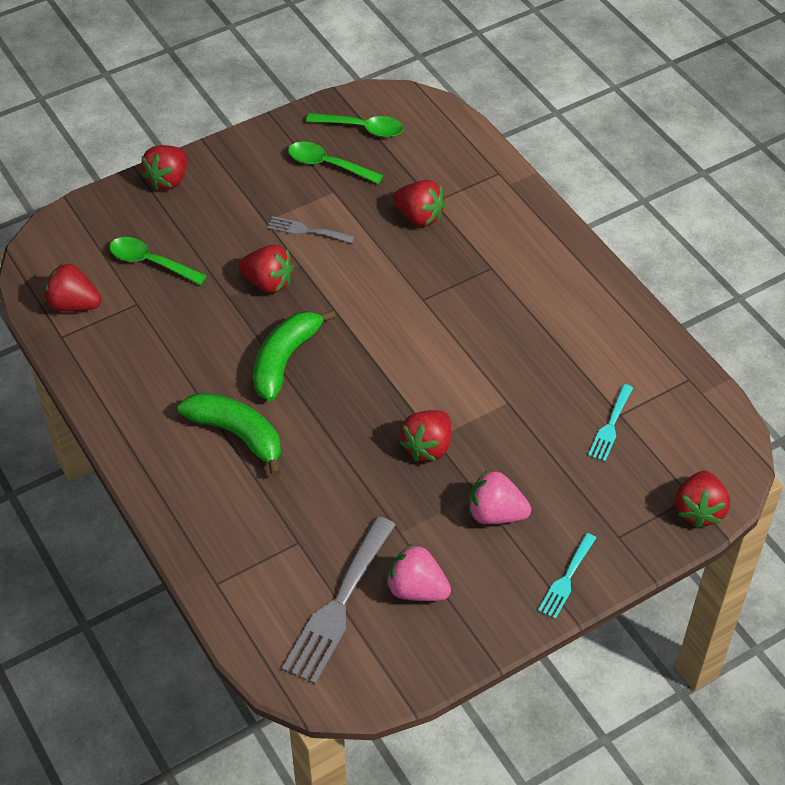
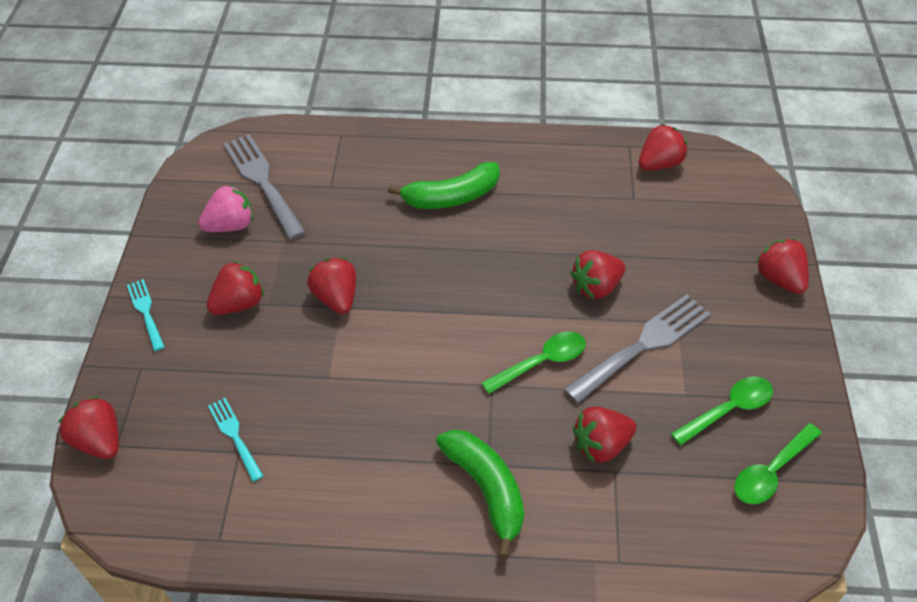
camera: 125 degrees right, 0 degrees up
(151, 262) = (676, 224): green spoon -> green spoon (541, 362)
(285, 360) = (500, 256): green banana -> green banana (486, 489)
(306, 230) = (643, 345): grey fork -> grey fork, size x1.87
(495, 514) = (239, 303): pink strawberry -> red strawberry

